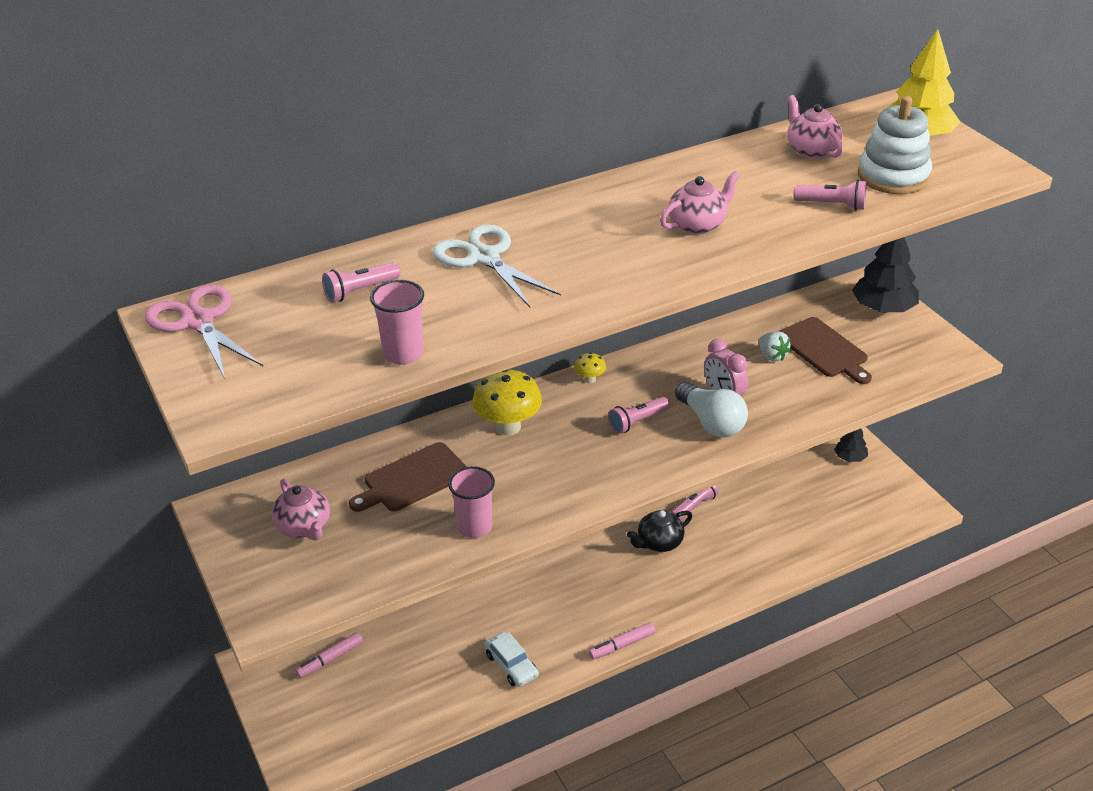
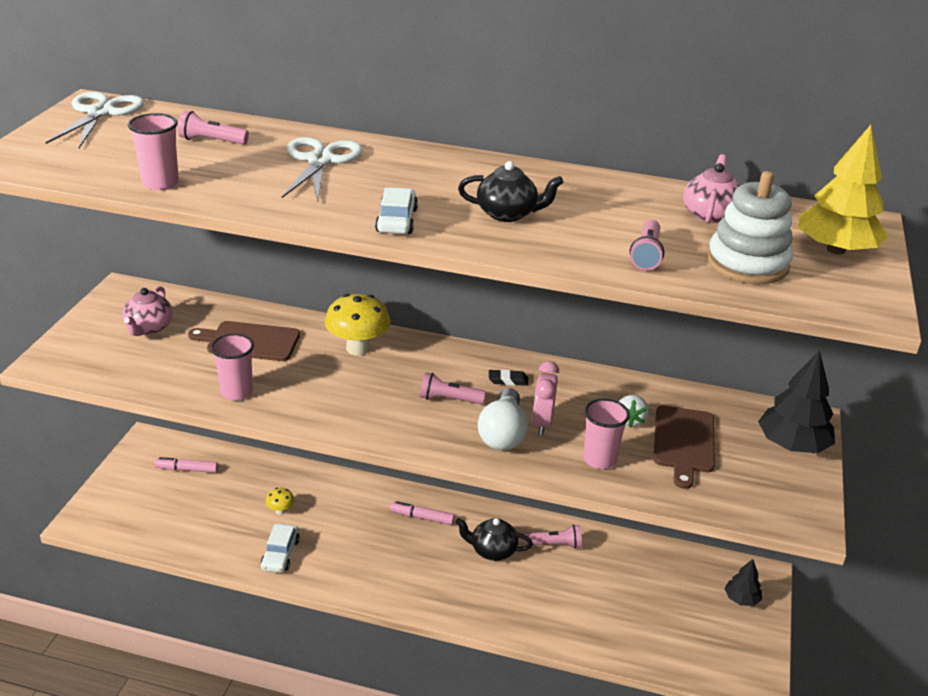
camera: 40 degrees right, 5 degrees down
(199, 321) = (101, 113): pink scissors -> white scissors
(590, 379) = (462, 353): yellow mushroom -> yellow mushroom (280, 511)
(622, 645) = (367, 598): pink marker -> pink marker (422, 517)
(639, 275) = (396, 220): none -> white car
(653, 379) = (508, 380): none -> black eraser
(698, 224) = (507, 214): pink teapot -> black teapot
(795, 398) = (599, 459): none -> pink cup
(832, 205) = (646, 255): pink flashlight -> pink flashlight turned 45 degrees clockwise

